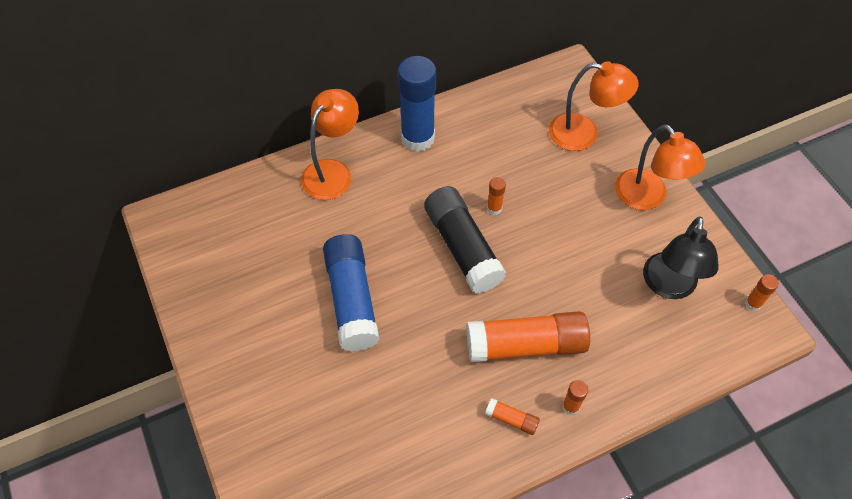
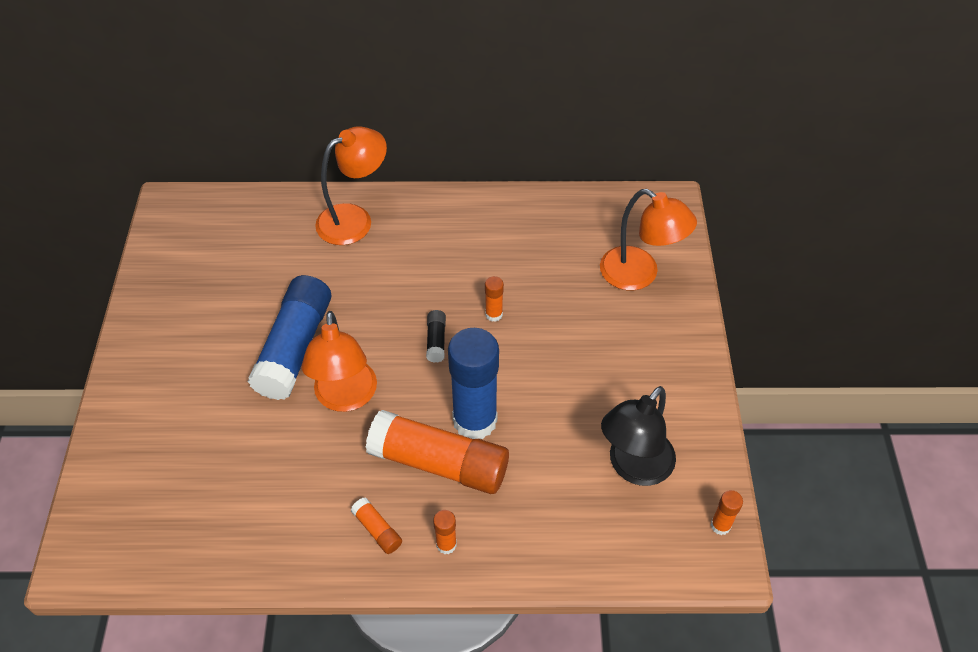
camera: 25 degrees right, 5 degrees down
(417, 138) = (459, 217): blue glue stick -> blue glue stick (475, 420)
(462, 248) = (436, 341): black glue stick -> black glue stick, size x0.42
(647, 198) = (669, 366): orange lamp -> orange lamp (345, 398)

